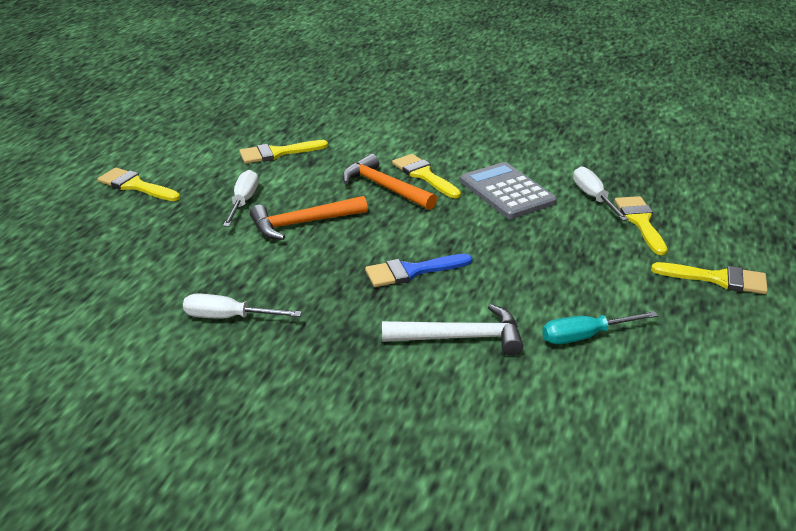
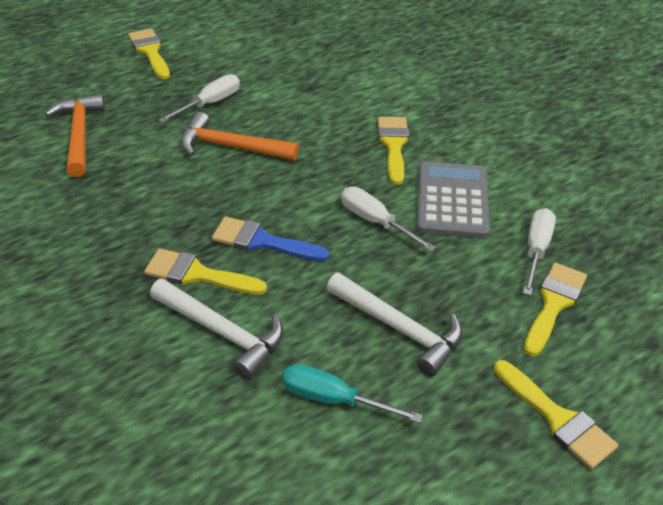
camera: 35 degrees right, 10 degrees up
(228, 317) = (75, 208): white screwdriver -> white screwdriver (375, 222)
(277, 153) = (292, 66): yellow brush -> yellow brush (197, 274)
(384, 187) = (342, 142): orange hammer -> orange hammer (79, 135)
(572, 278) = (400, 329): none -> white hammer

